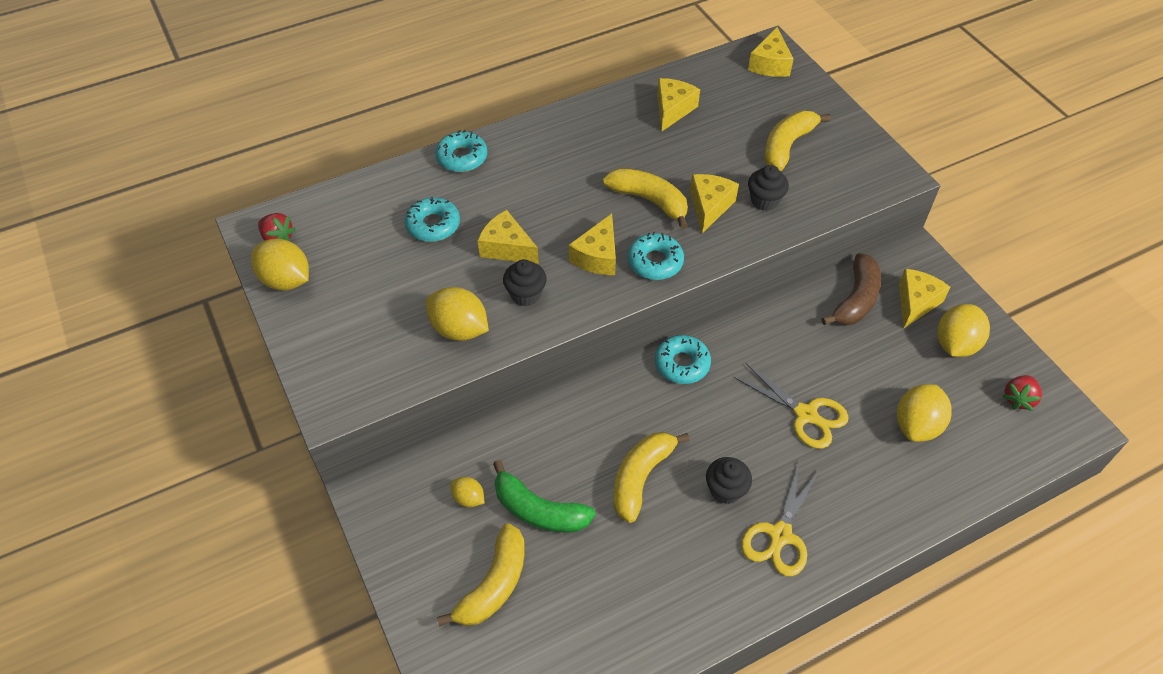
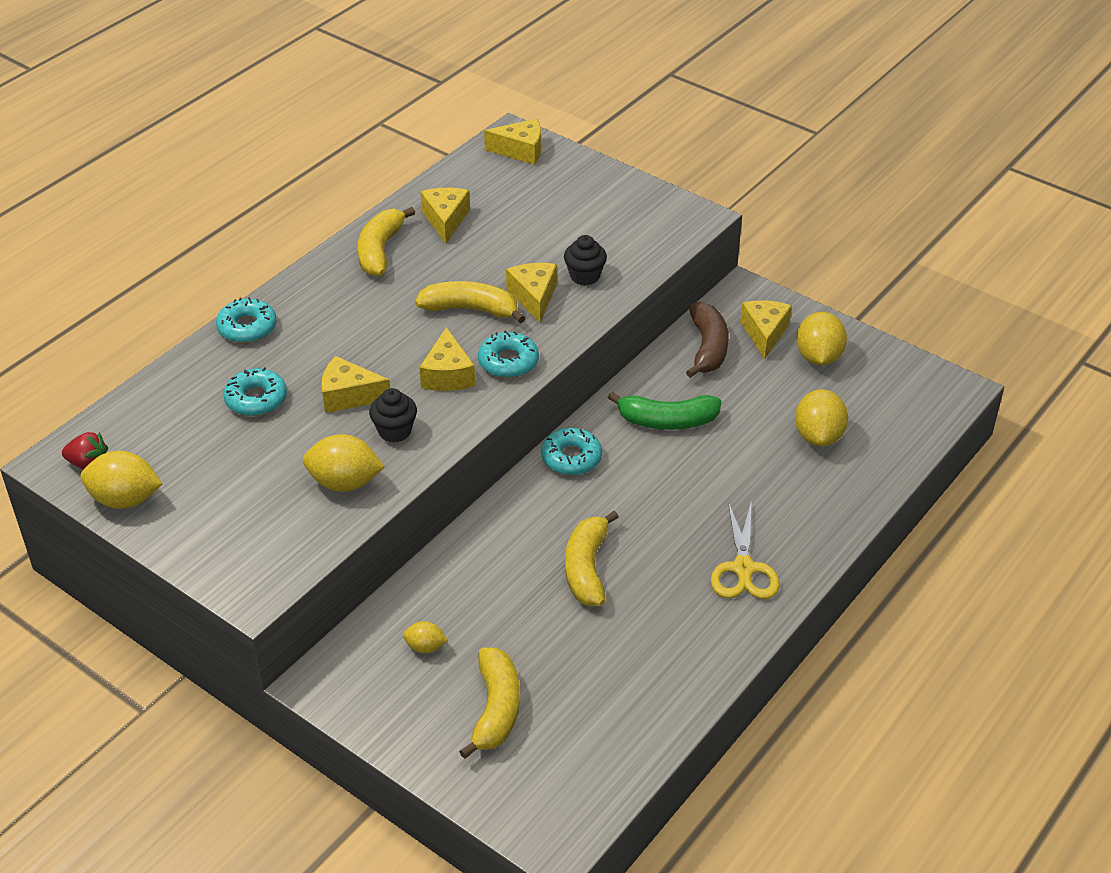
camera: 25 degrees left, 10 degrees down
(538, 510) = (503, 632): green banana -> green banana (667, 421)
(725, 490) = (673, 550): black cupcake -> none
(770, 64) = (521, 151): yellow cheese -> yellow cheese turned 75 degrees counterclockwise
(787, 146) = (579, 221): yellow banana -> yellow banana (380, 251)
(806, 414) = (713, 461): yellow scissors -> none
(1018, 399) = (896, 384): red strawberry -> none

